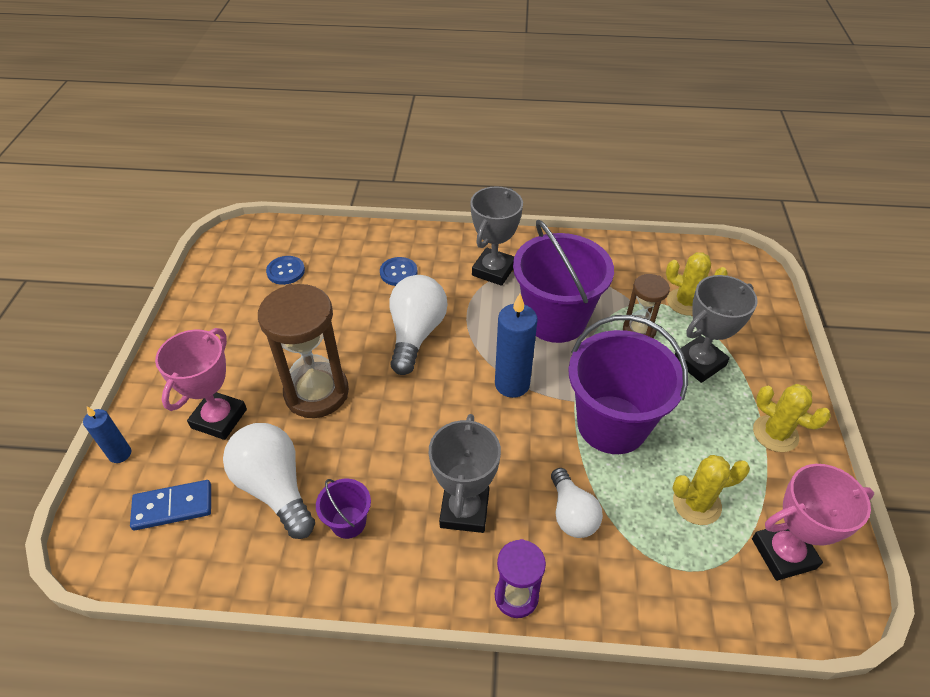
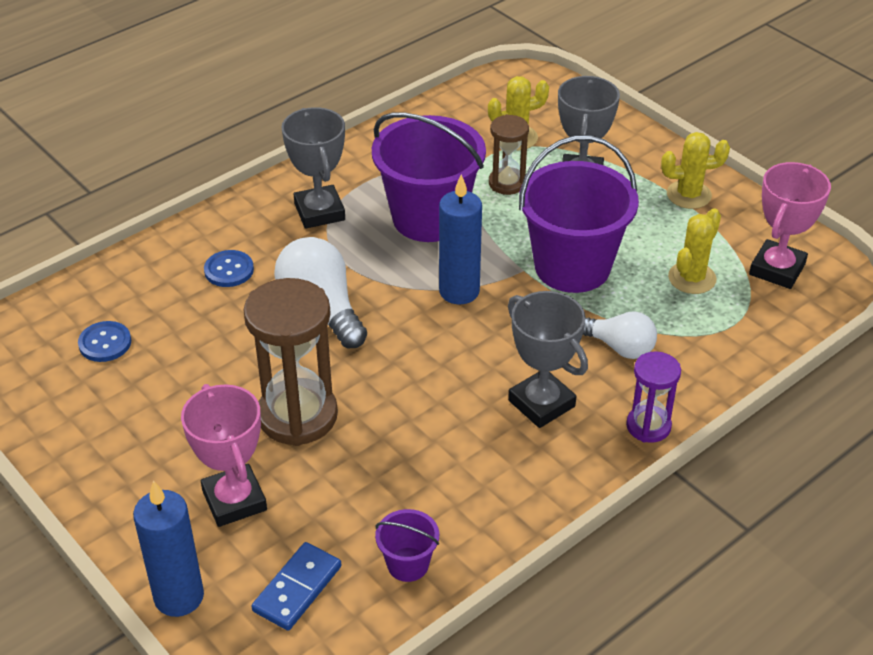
camera: 45 degrees left, 5 degrees down
(120, 454) = (179, 597): blue candle -> blue candle, size x1.71
(275, 488) = (368, 506): white light bulb -> none
(348, 522) = (464, 480): purple bucket -> purple bucket (408, 564)

